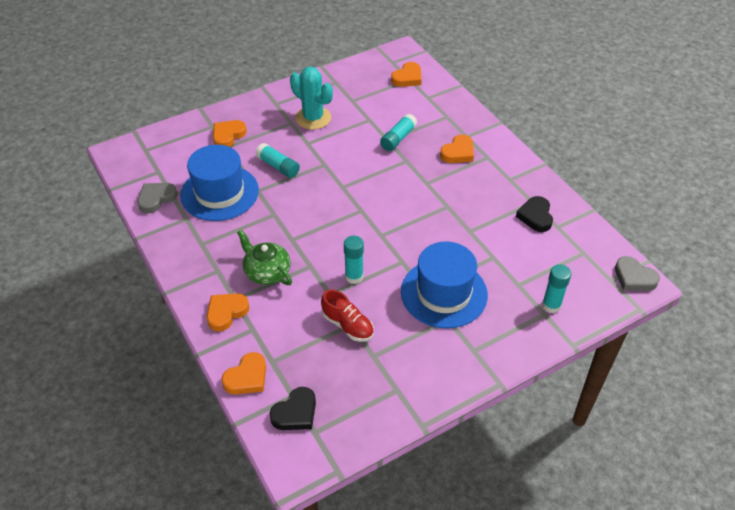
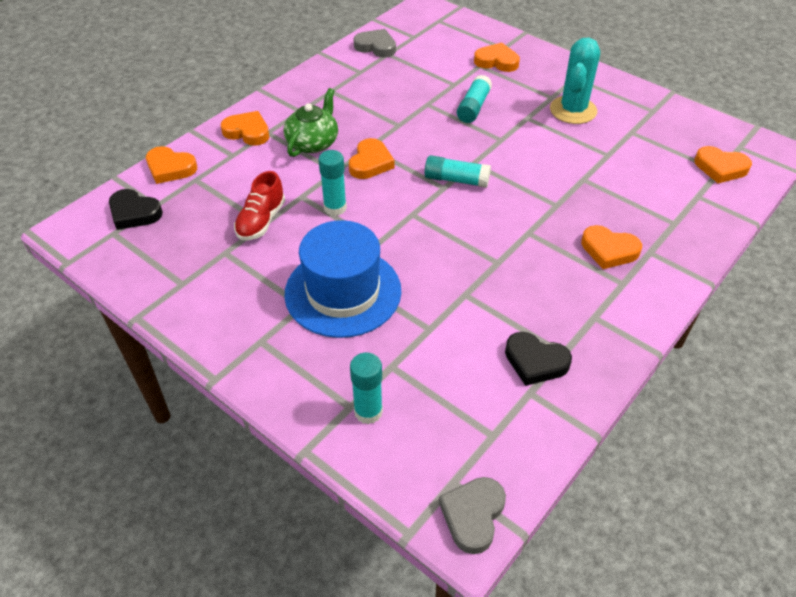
camera: 70 degrees right, 0 degrees up
(219, 193) = (408, 81): blue hat -> none
(312, 243) = (370, 163): none -> orange heart
(398, 138) = (593, 187): turquoise glue stick -> turquoise glue stick (456, 180)
(535, 216) = (535, 361): black heart -> black heart turned 135 degrees counterclockwise

